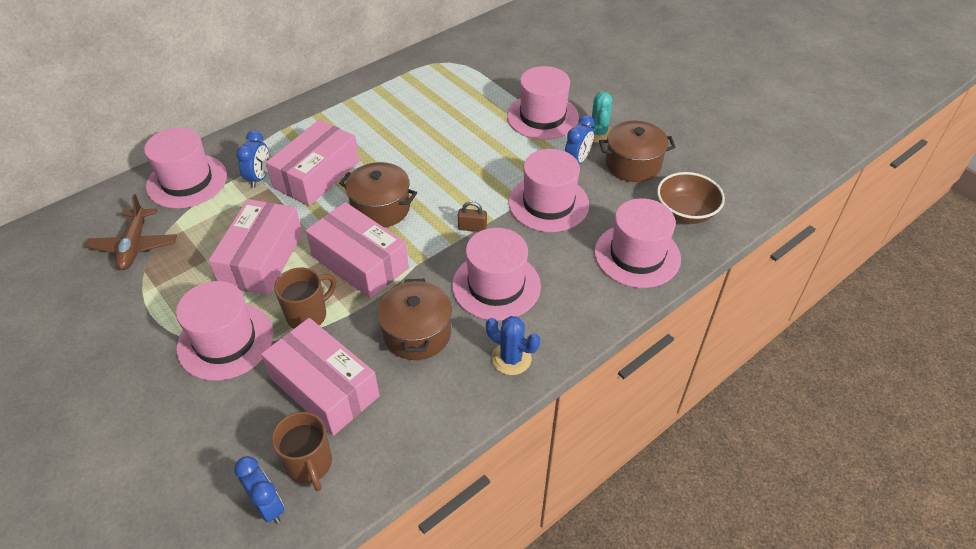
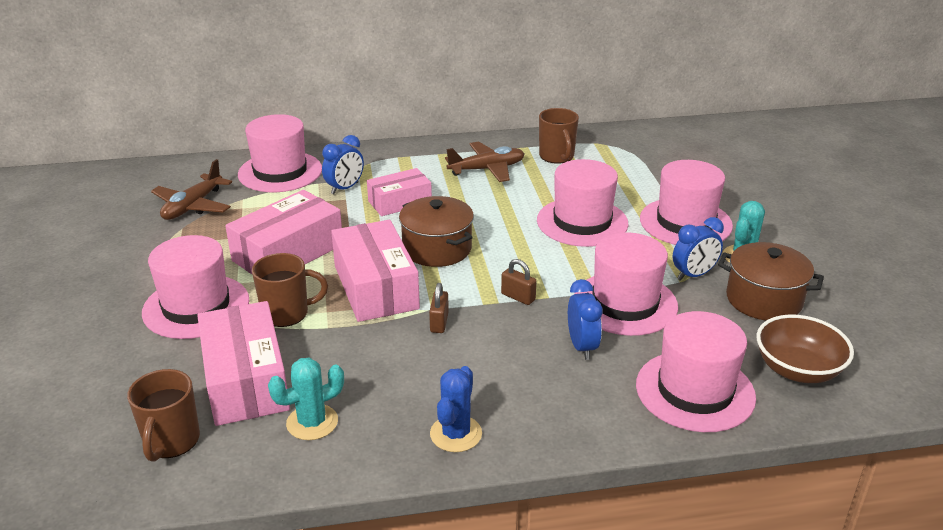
camera: 30 degrees right, 15 degrees down
(268, 506) = (103, 459): blue clock -> blue clock (582, 347)
(317, 175) = (400, 202): pink box -> pink box, size x0.63
(363, 118) = (487, 169): none -> brown plane
(404, 398) = (312, 422): none -> turquoise cactus
(409, 87) = (557, 156): none -> brown mug
(417, 333) = (377, 370): brown pot -> none
(432, 273) = (439, 323): none -> brown padlock
(496, 285) = (498, 359): pink hat -> pink hat (582, 222)
(511, 358) = (456, 434): blue cactus -> blue cactus turned 45 degrees clockwise

